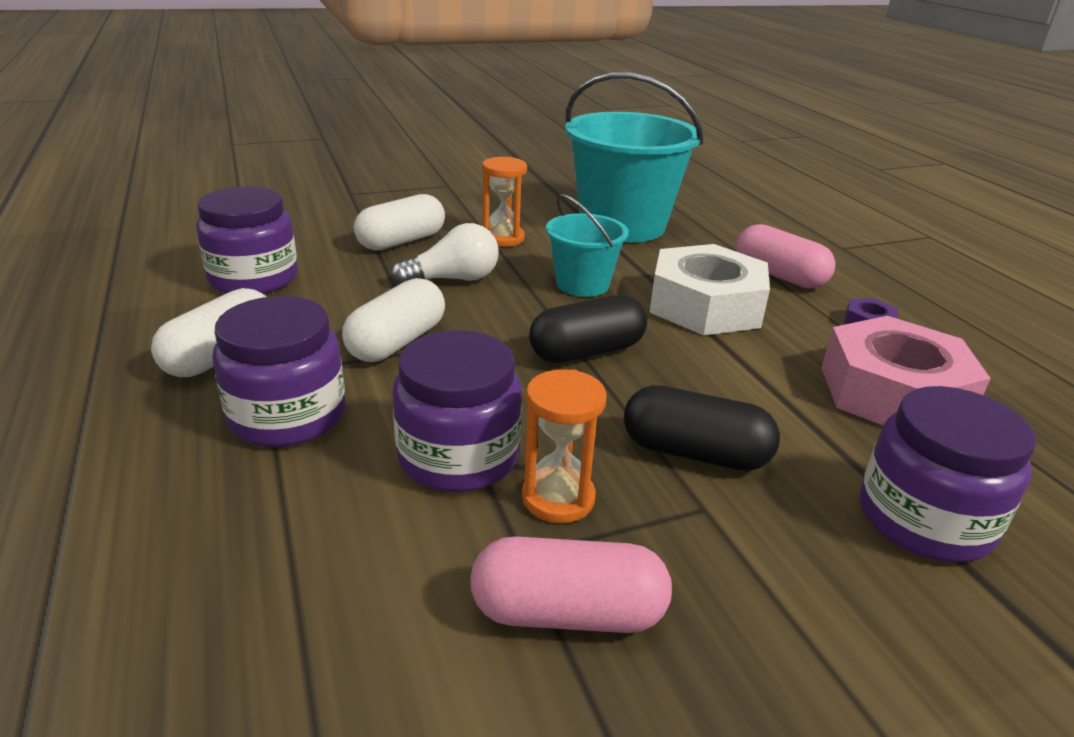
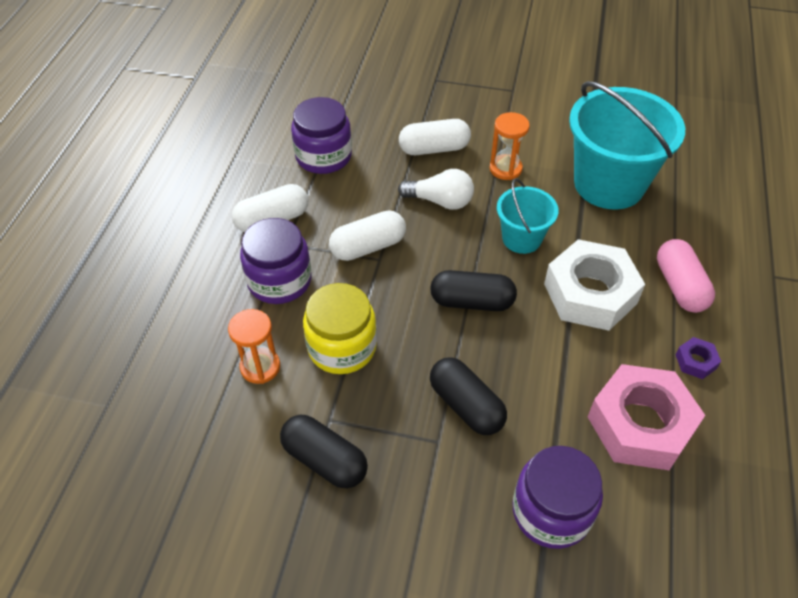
camera: 35 degrees right, 20 degrees up
(458, 456) = (342, 347): purple jar -> yellow jar
(558, 498) = (370, 397): orange hourglass -> orange hourglass (260, 367)
(567, 612) = (324, 460): pink capsule -> black capsule

